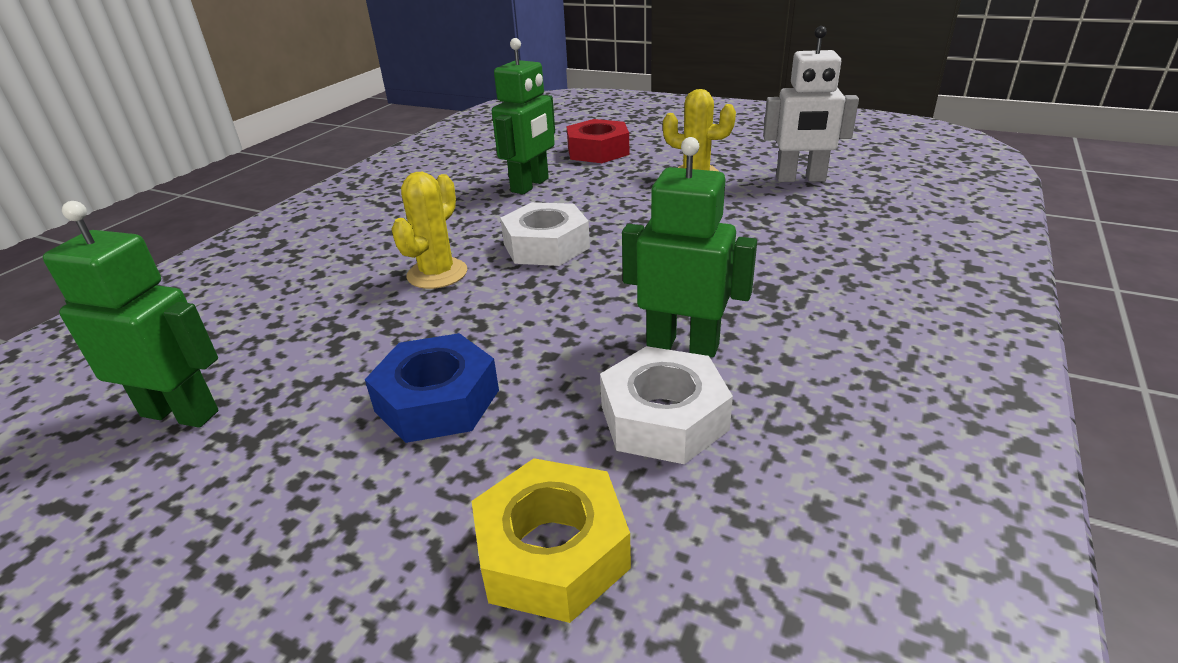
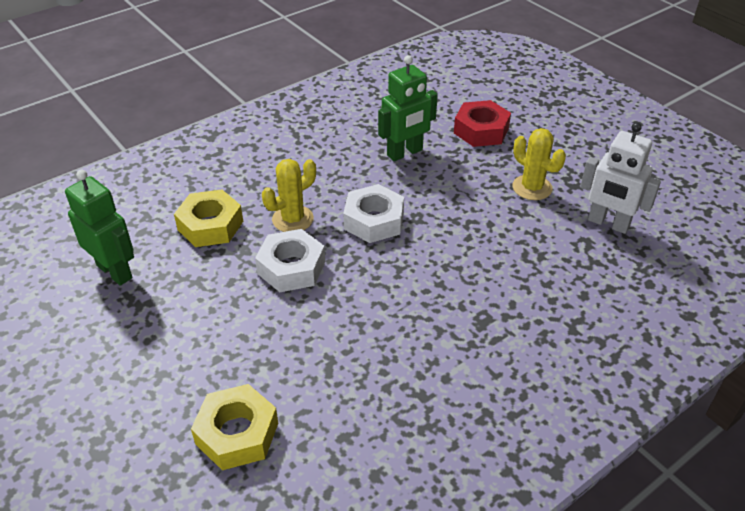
camera: 25 degrees right, 10 degrees up
(318, 313) = (210, 225): none -> yellow nut
(437, 400) = (237, 319): blue nut -> none
(663, 418) = (343, 385): white nut -> white nut (291, 267)
(682, 344) = (394, 340): green robot -> none

